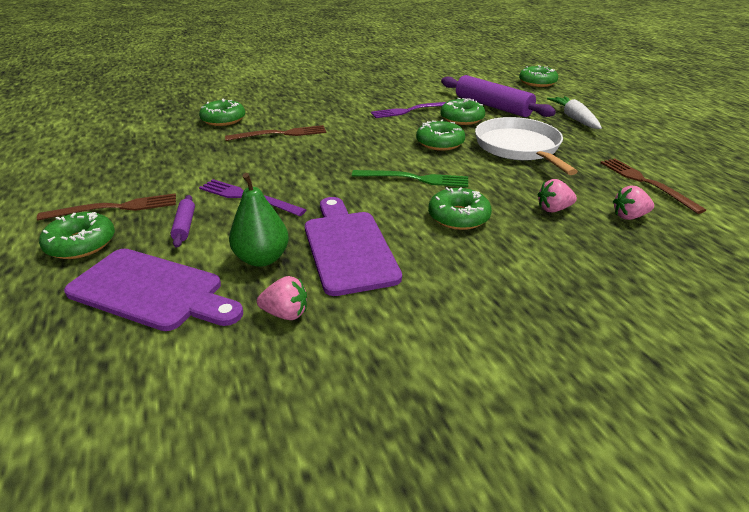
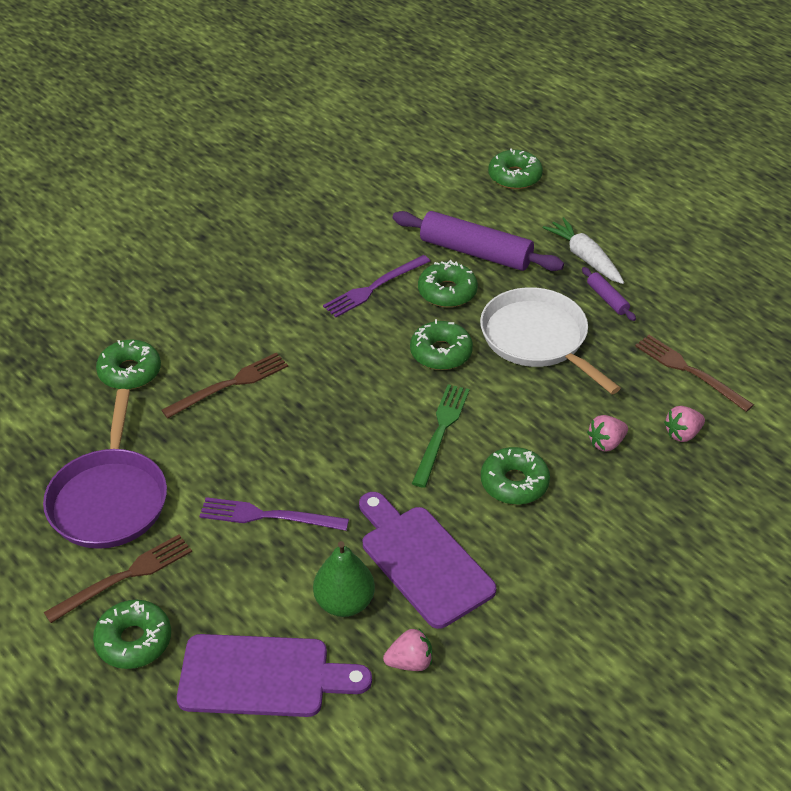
camera: 20 degrees left, 10 degrees up
(149, 169) = (109, 499): none -> purple pan
(185, 226) = (228, 581): purple rolling pin -> purple rolling pin (607, 299)
(414, 179) = (441, 431): green fork -> green fork turned 60 degrees counterclockwise

